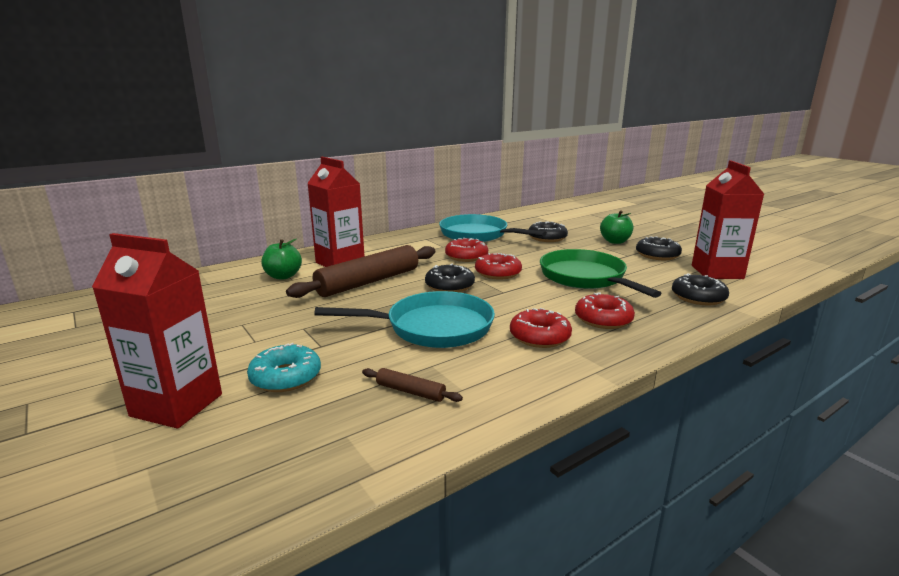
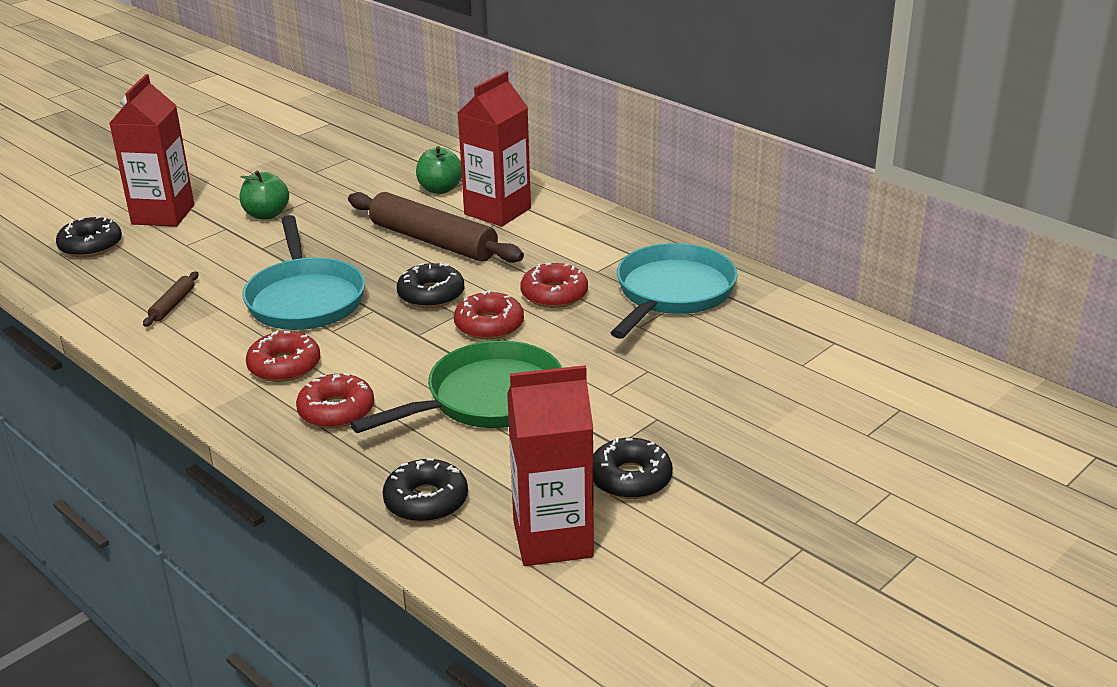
camera: 80 degrees right, 10 degrees up
(285, 377) = (202, 245): turquoise donut -> none
(547, 238) = (686, 360): black donut -> black donut (91, 246)
(615, 241) = (697, 434): green apple -> green apple (266, 214)

